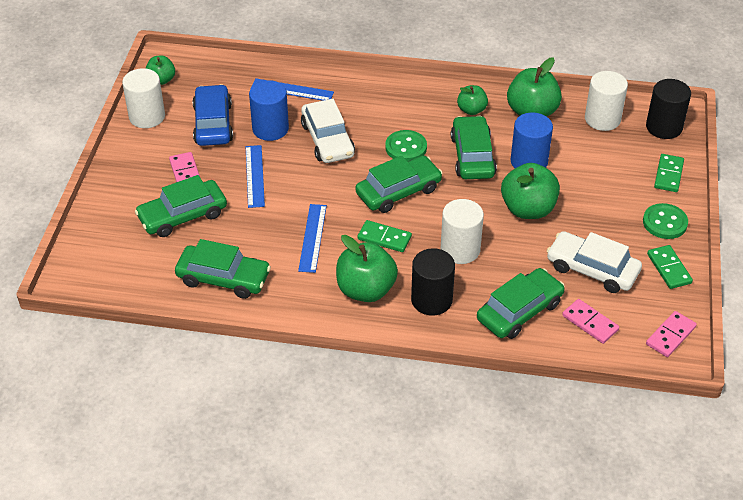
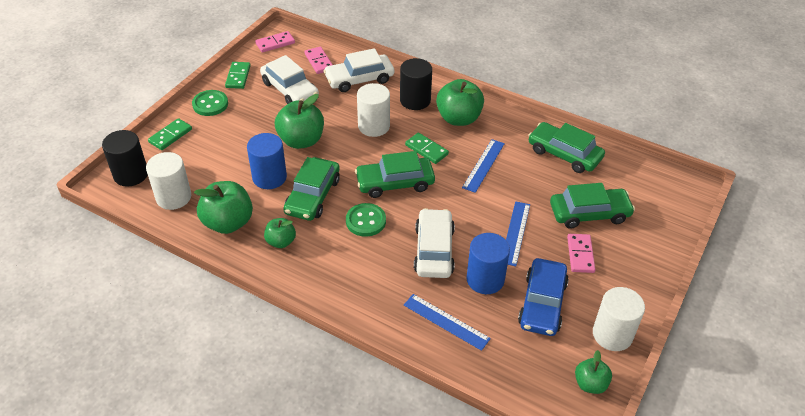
camera: 160 degrees left, 0 degrees up
(519, 311) = (359, 79): green car -> white car

